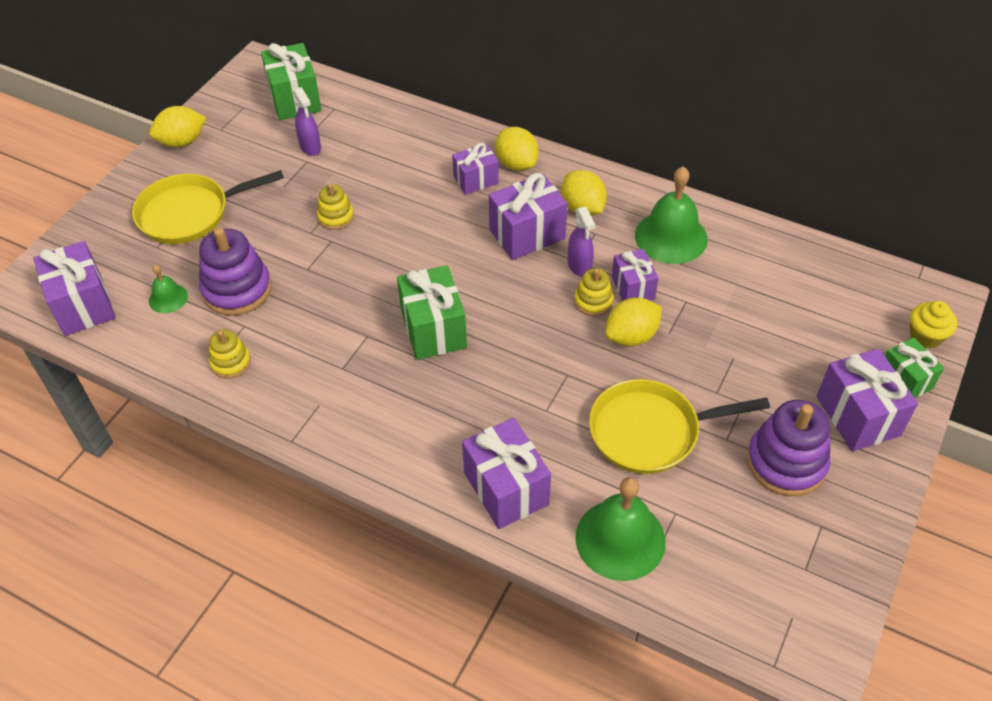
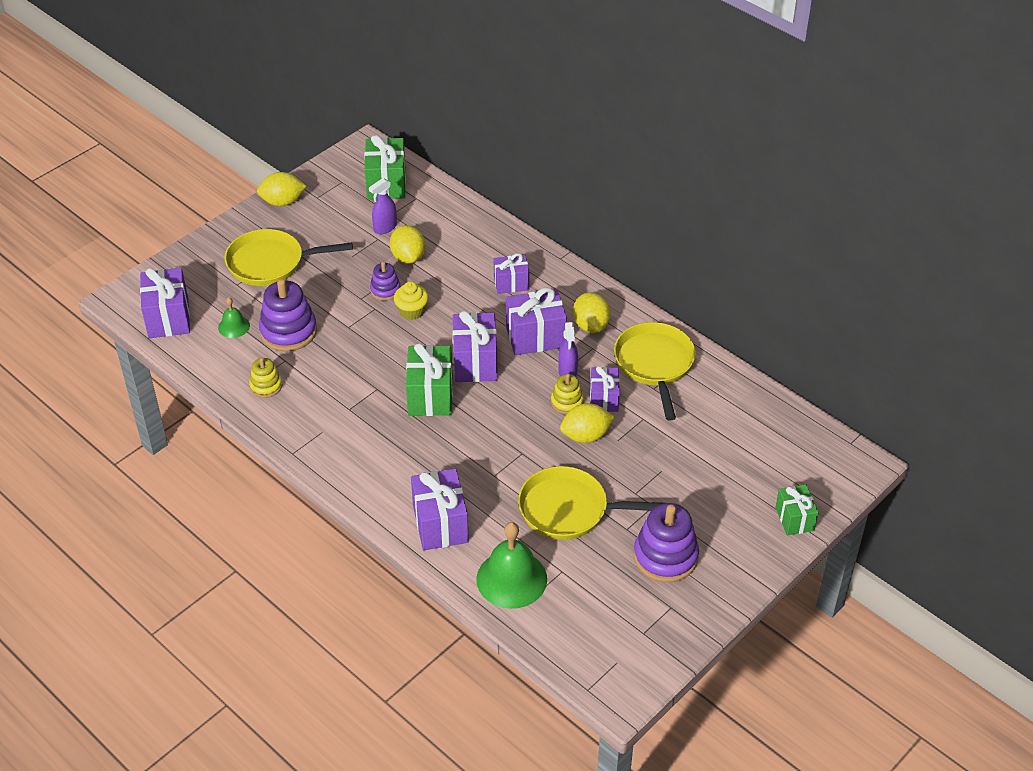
camera: 15 degrees right, 5 degrees down
(310, 147) = (385, 228): purple spray bottle -> purple spray bottle turned 60 degrees clockwise
(335, 217) = (385, 290): yellow stacking toy -> purple stacking toy
(516, 164) = (551, 277): yellow lemon -> yellow lemon (408, 257)
(671, 237) = (654, 364): green bell -> yellow pan
(857, 416) = (741, 536): purple gift -> purple gift (475, 362)
(925, 336) = (830, 490): yellow cupcake -> yellow cupcake (412, 311)

